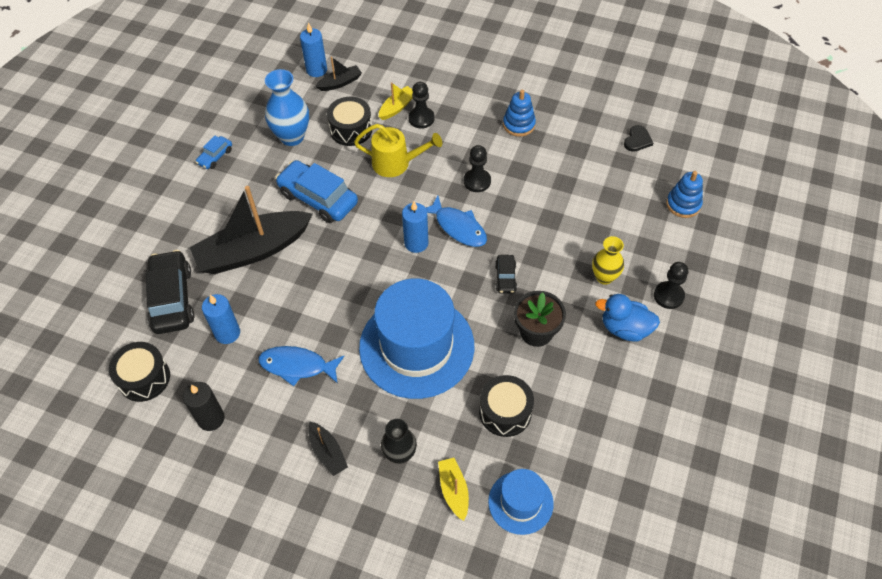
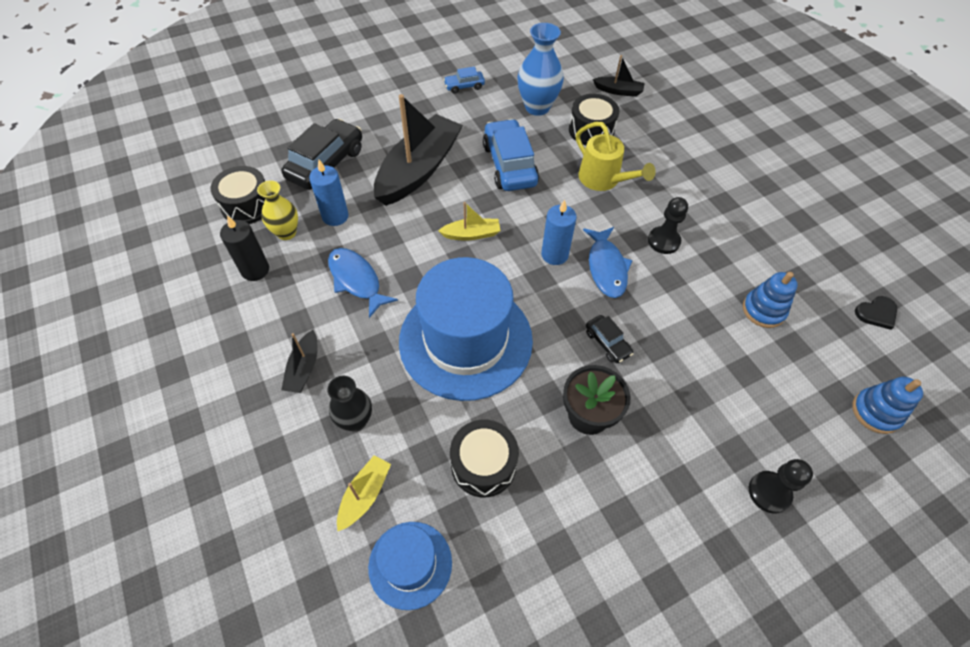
camera: 40 degrees right, 0 degrees up
(253, 250) = (419, 170): black boat -> black boat turned 105 degrees clockwise
(316, 70) = (608, 71): blue candle -> none
(397, 107) = (649, 137): yellow boat -> yellow boat (471, 234)
(421, 118) = (662, 158): black pawn -> none
(505, 278) = (607, 343): black car -> black car turned 75 degrees counterclockwise
(519, 124) = (754, 219): blue stacking toy -> blue stacking toy (763, 310)
(604, 277) = (711, 418): yellow vase -> yellow vase (286, 233)
(625, 328) = (686, 486): blue duck -> none

